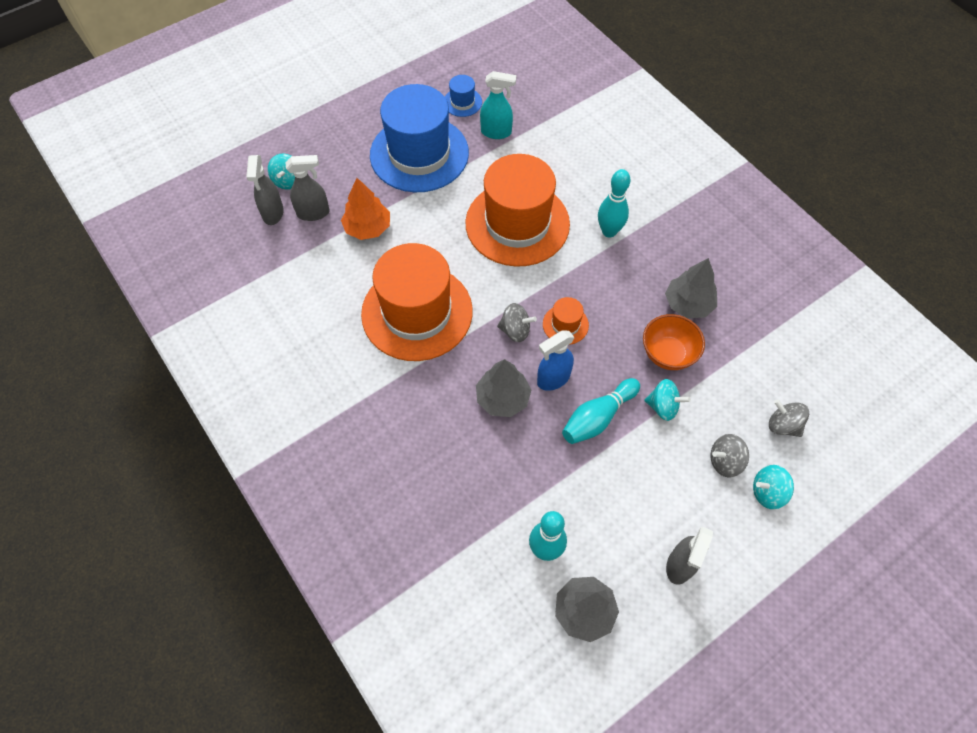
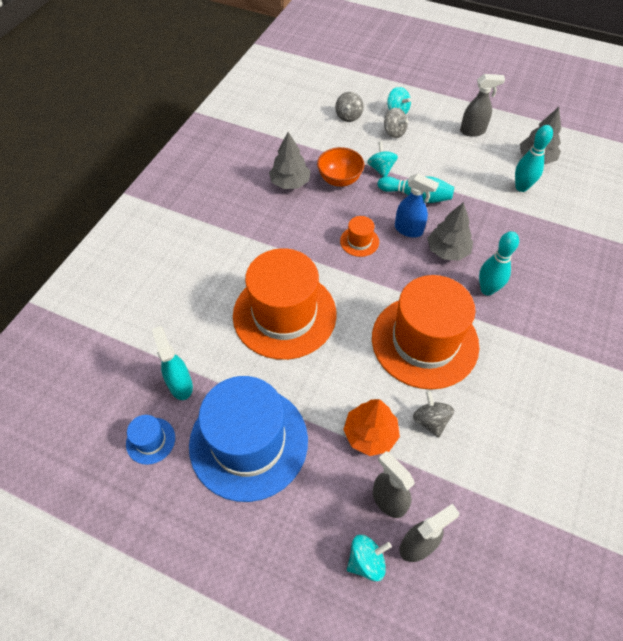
camera: 120 degrees left, 5 degrees down
(515, 330) = (388, 268): grey spinning top -> grey spinning top (430, 420)
(609, 231) = (252, 250): turquoise bowling pin -> turquoise bowling pin (487, 289)

